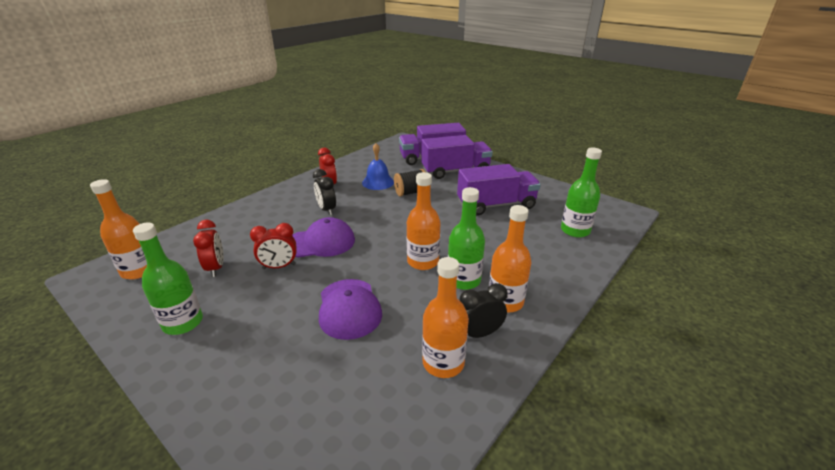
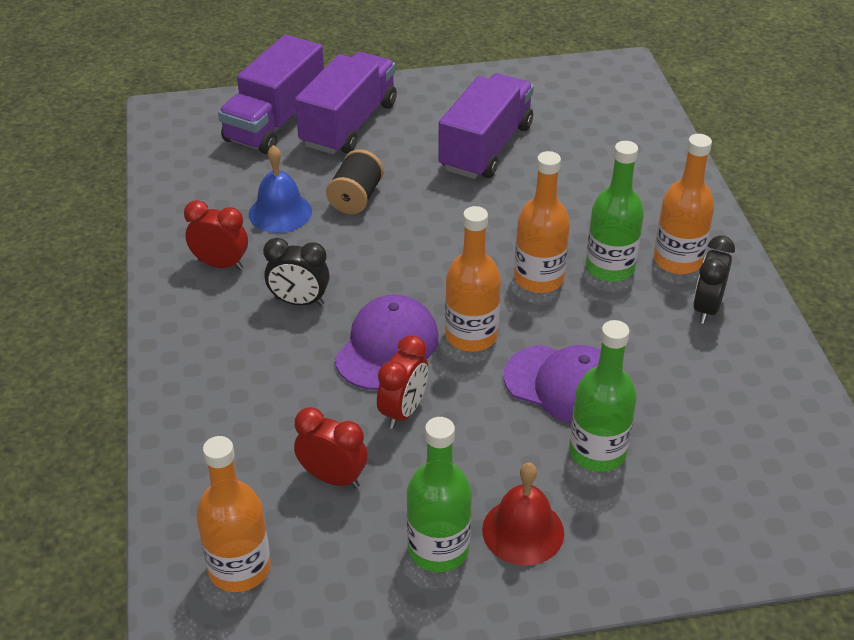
camera: 50 degrees left, 10 degrees up
(215, 347) = (523, 531): none -> red bell
(443, 363) = (723, 357): orange bottle -> orange bottle (471, 336)
(575, 230) = (612, 128): green bottle -> green bottle (597, 452)

